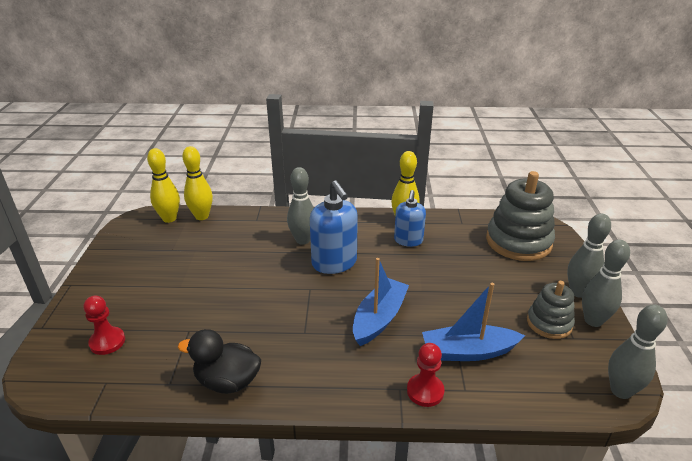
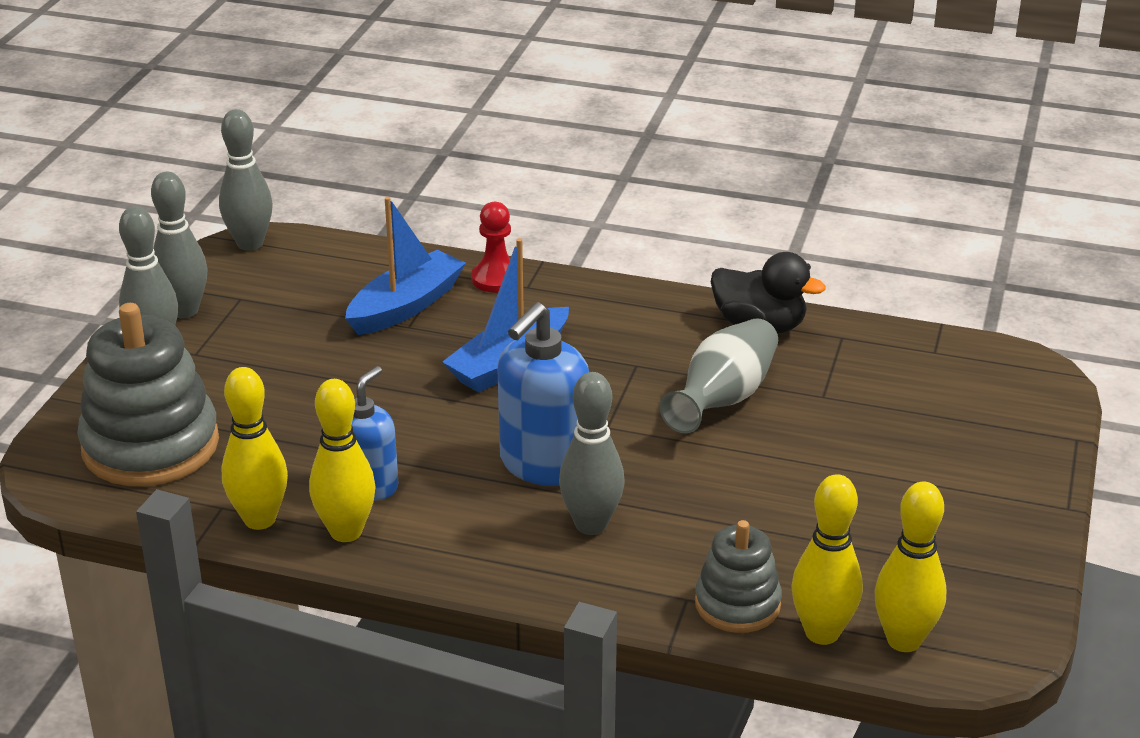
camera: 165 degrees left, 0 degrees up
(107, 342) = (952, 400): red pawn -> none
(248, 316) = (723, 399): none -> grey vase
(334, 263) = (543, 464): blue soap dispenser -> blue soap dispenser turned 135 degrees counterclockwise
(442, 221) = (260, 519): none -> yellow bowling pin
(468, 351) = (406, 306): blue boat -> blue boat turned 60 degrees counterclockwise
(549, 323) = (253, 318): grey stacking toy -> grey stacking toy (737, 604)

